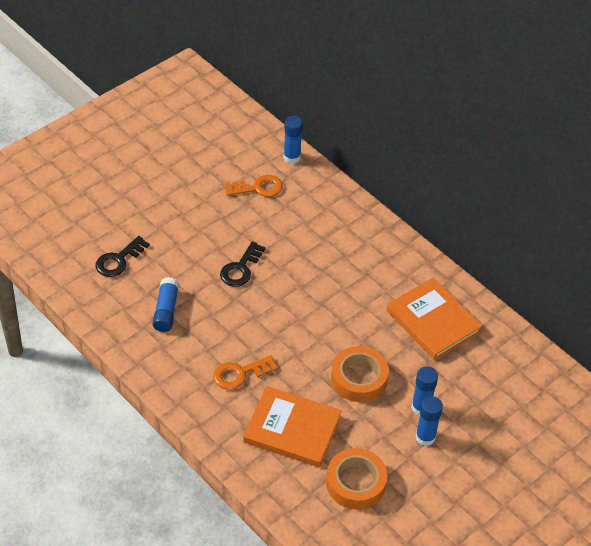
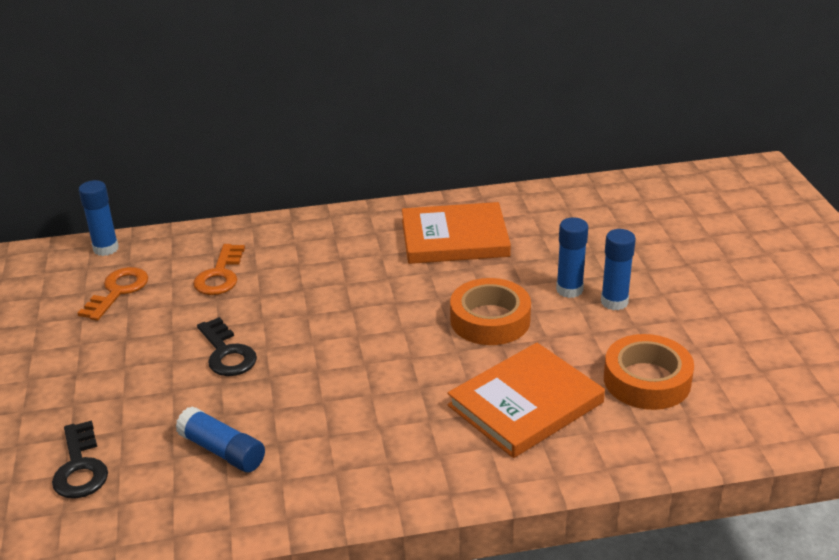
camera: 55 degrees left, 15 degrees down
(240, 374) = (397, 418): orange key -> orange key (220, 275)

